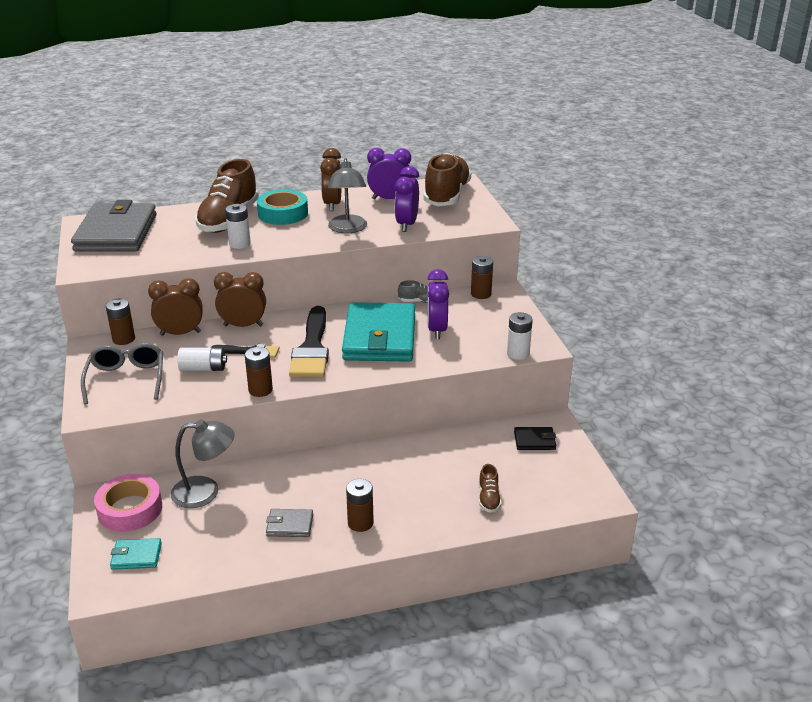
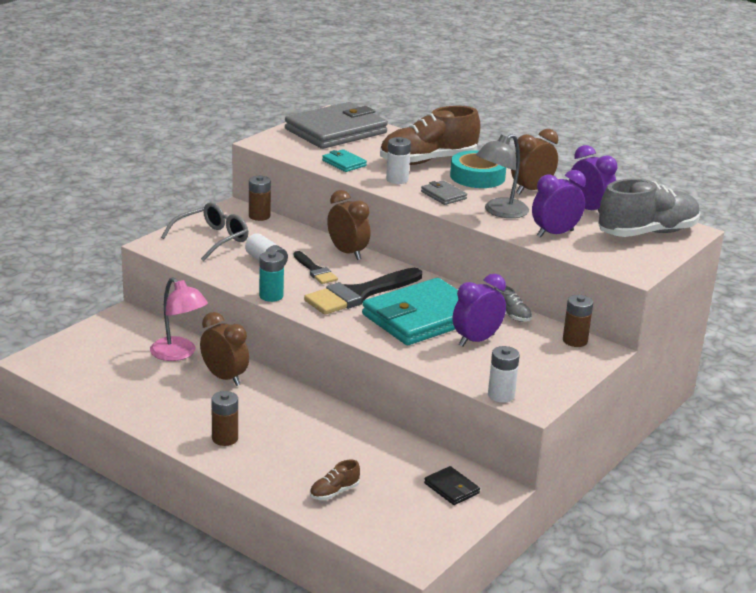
camera: 50 degrees right, 5 degrees down
(130, 509) = (124, 332): pink tape -> none
(136, 556) = (80, 358): turquoise wallet -> turquoise wallet (344, 163)
(180, 333) = (298, 233): brown clock -> brown clock (224, 378)
(205, 492) = (179, 354): grey lamp -> pink lamp
(260, 390) = (271, 296): brown battery -> turquoise battery
(290, 525) = (184, 407): grey wallet -> grey wallet (443, 195)
(446, 196) = (647, 233): brown shoe -> grey shoe

